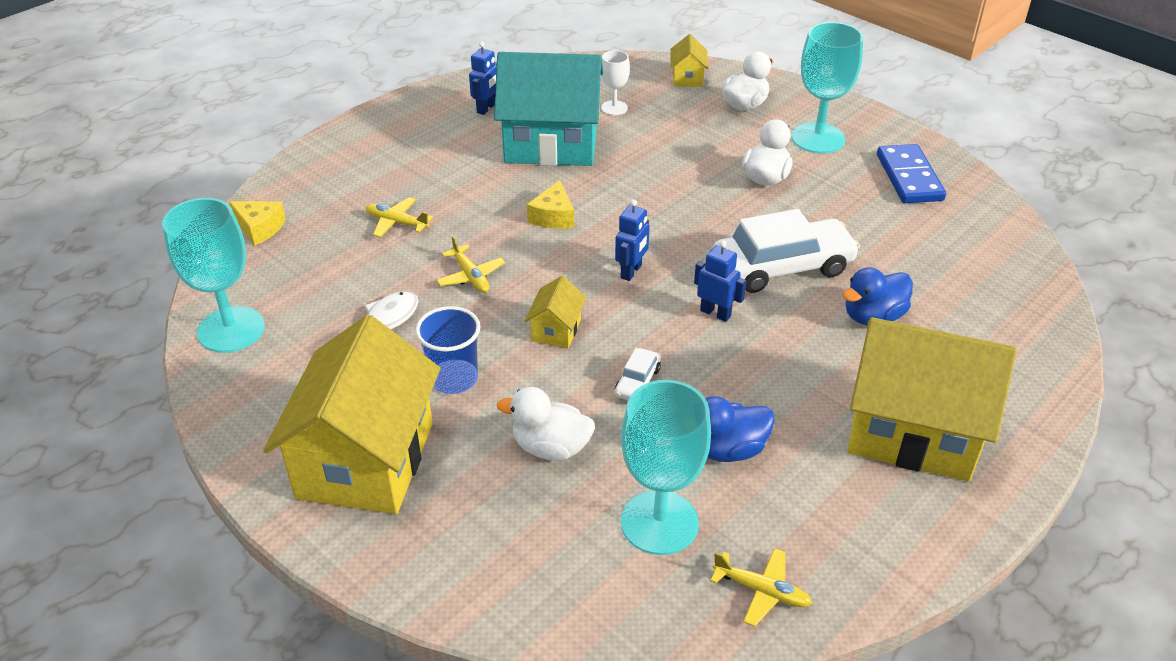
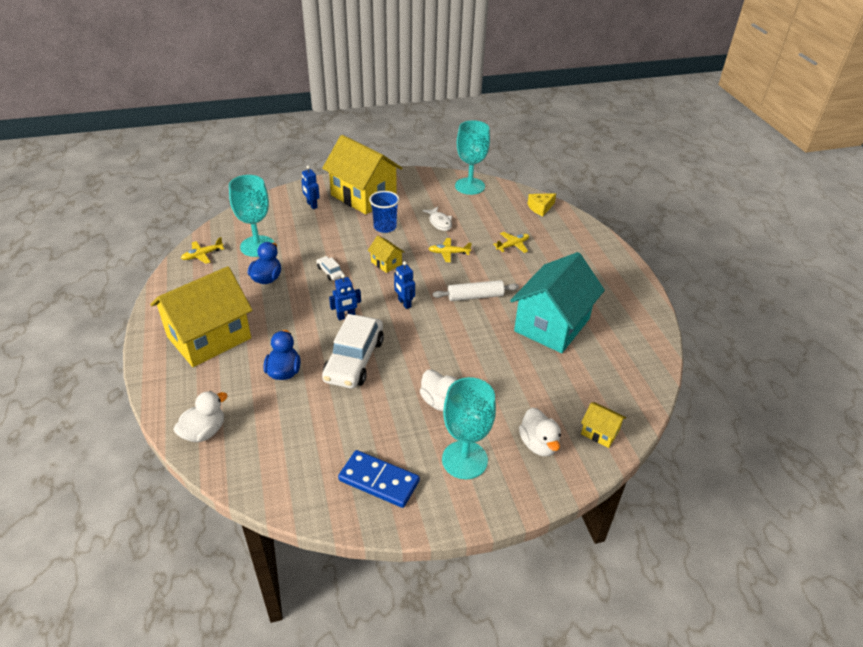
camera: 120 degrees right, 0 degrees up
(486, 108) = (613, 314): blue robot -> blue robot (312, 205)
(551, 447) = (321, 236): white duck -> white duck (204, 432)
(553, 216) = (475, 296): yellow cheese -> white rolling pin
(614, 108) = (578, 371): white goblet -> none

